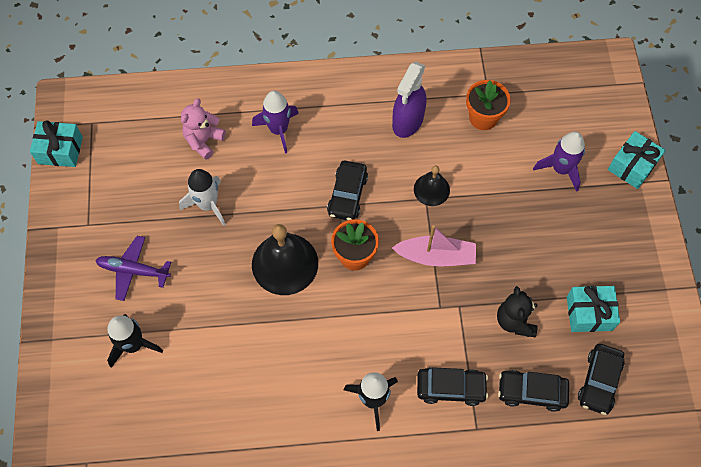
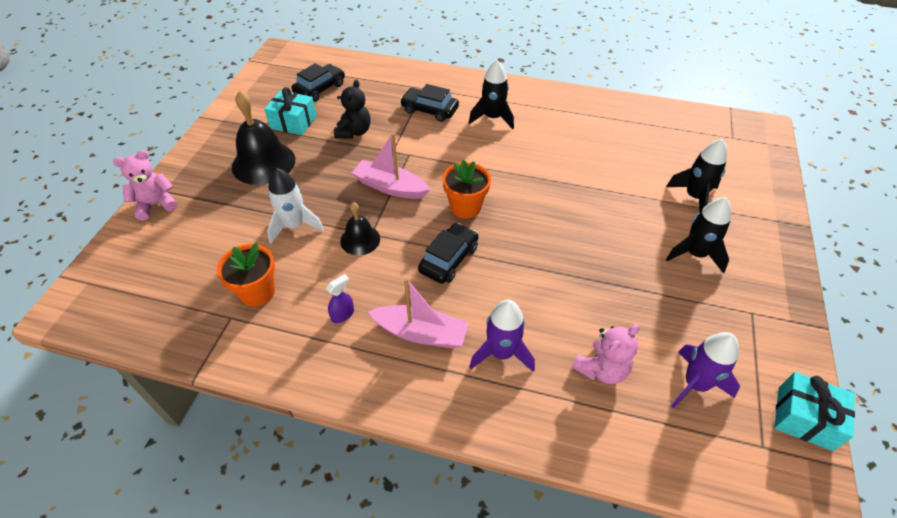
camera: 160 degrees left, 15 degrees down
(134, 270) = (695, 254): purple plane -> black rocket
(208, 205) = (606, 293): white rocket -> white rocket (294, 226)
(285, 263) = (535, 219): black bell -> black bell (263, 163)
(343, 126) = (421, 333): none -> pink boat
(407, 121) = (343, 314): purple spray bottle -> purple spray bottle, size x0.47
(531, 392) = (372, 95): black car -> none
(561, 169) = (223, 221): purple rocket -> purple rocket (695, 384)
(632, 166) = (156, 204): turquoise gift -> pink teddy bear

